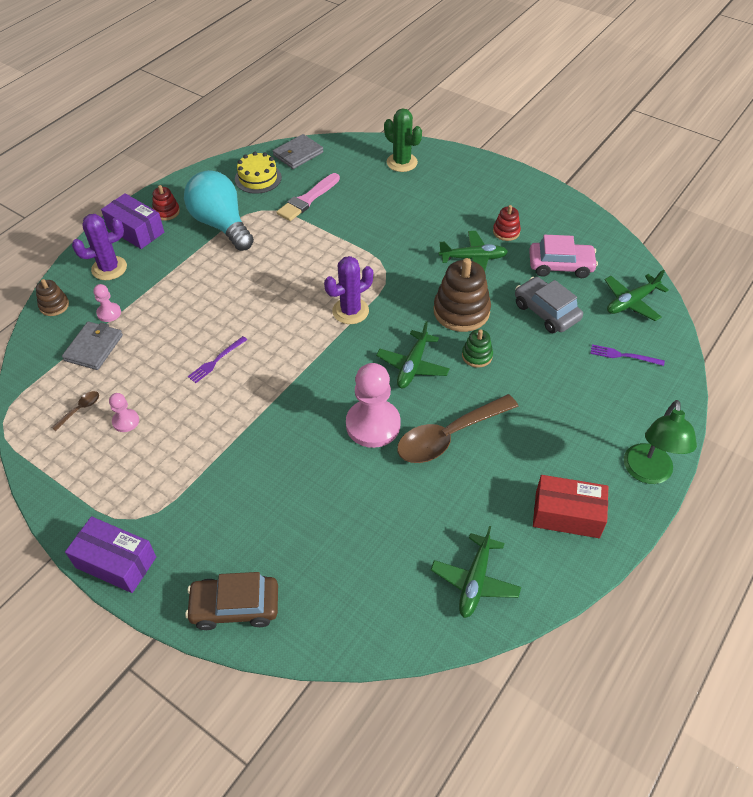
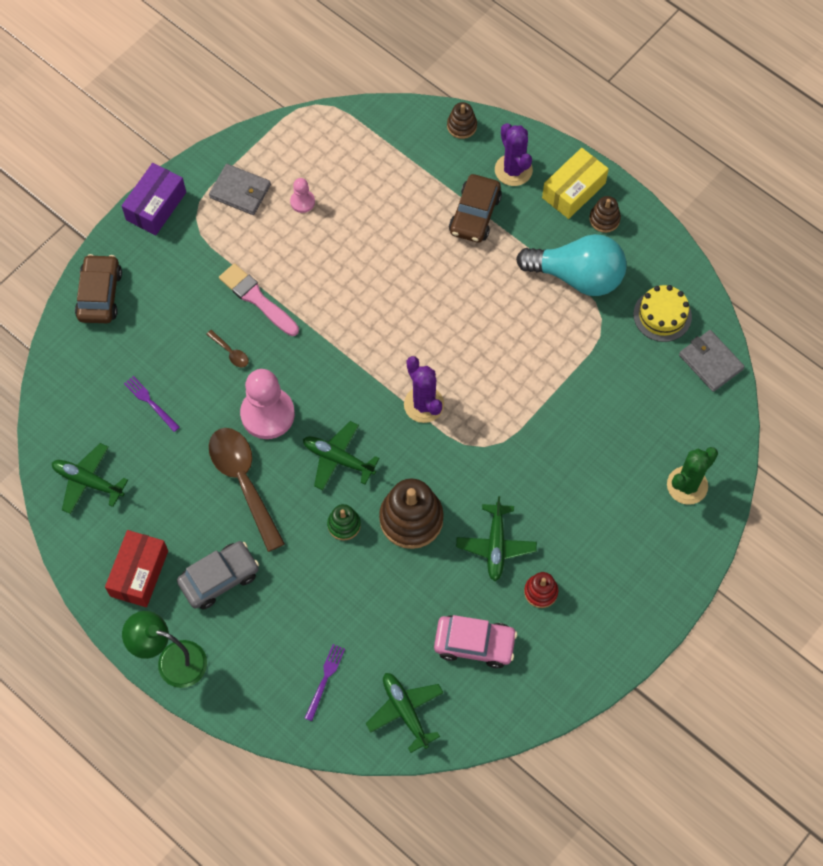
camera: 95 degrees right, 15 degrees up
(80, 410) = (321, 163): brown spoon -> brown spoon (230, 352)
(94, 347) = (399, 167): grey wallet -> grey wallet (240, 191)
(109, 313) = (446, 176): pink pawn -> none
(136, 230) = (573, 190): purple box -> yellow box
(154, 290) = (475, 214): none -> brown car
(166, 212) = (604, 219): red stacking toy -> brown stacking toy
(216, 361) = (368, 275): purple fork -> purple fork (150, 402)
(221, 225) = (577, 276): turquoise light bulb -> turquoise light bulb turned 45 degrees clockwise
(307, 199) = (617, 369): pink brush -> pink brush (257, 299)
(546, 312) = (400, 610): grey car -> grey car (219, 578)
(560, 266) = (474, 644): pink car -> pink car turned 90 degrees counterclockwise

